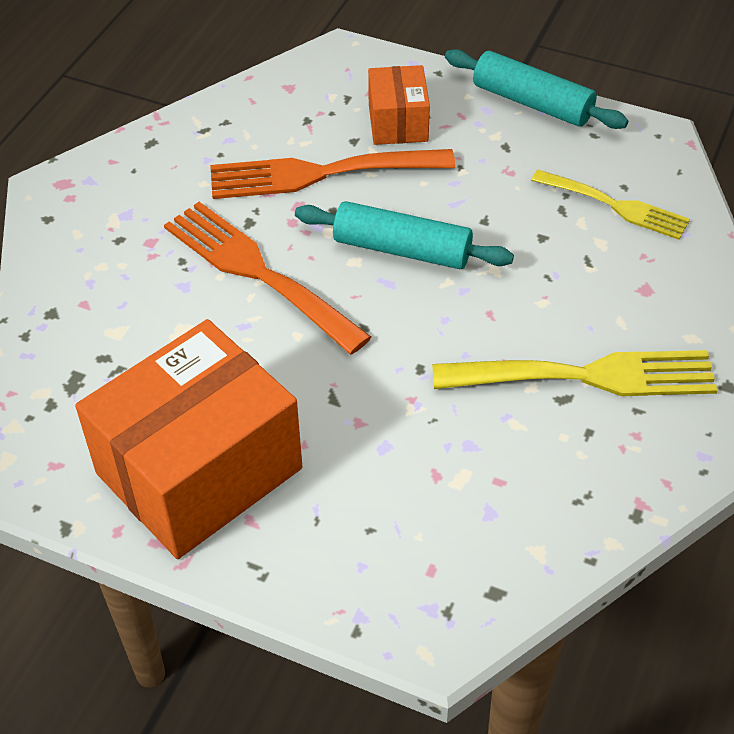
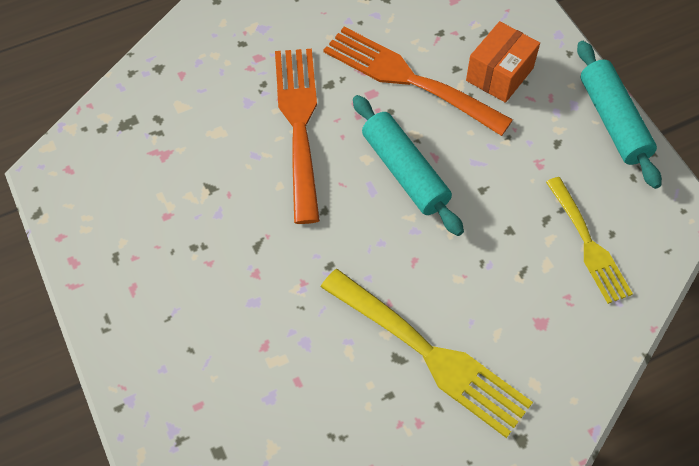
camera: 40 degrees right, 10 degrees up
(199, 471) = (136, 233): orange box -> none

